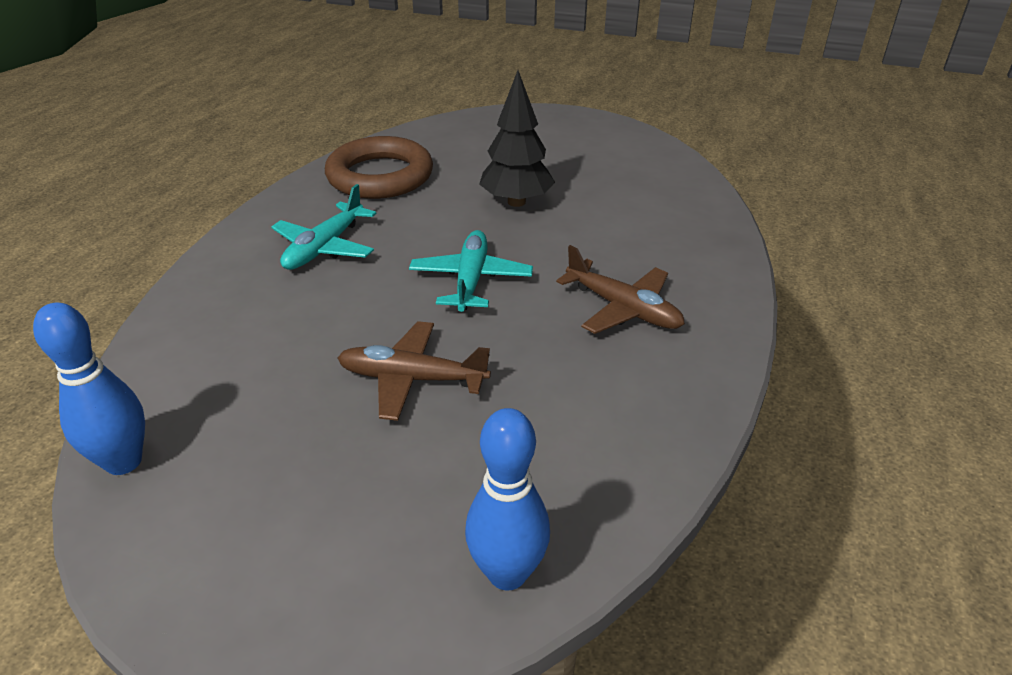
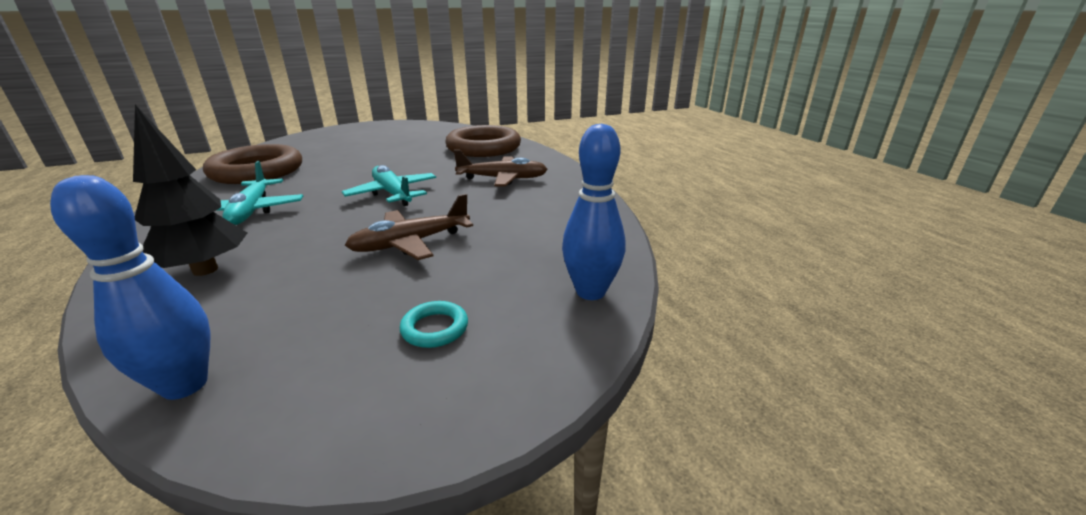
camera: 40 degrees left, 10 degrees down
(320, 520) = (435, 328): none -> turquoise ring
(516, 202) = (379, 159): black tree -> black tree (205, 270)
(667, 226) = (484, 148): none -> brown ring

